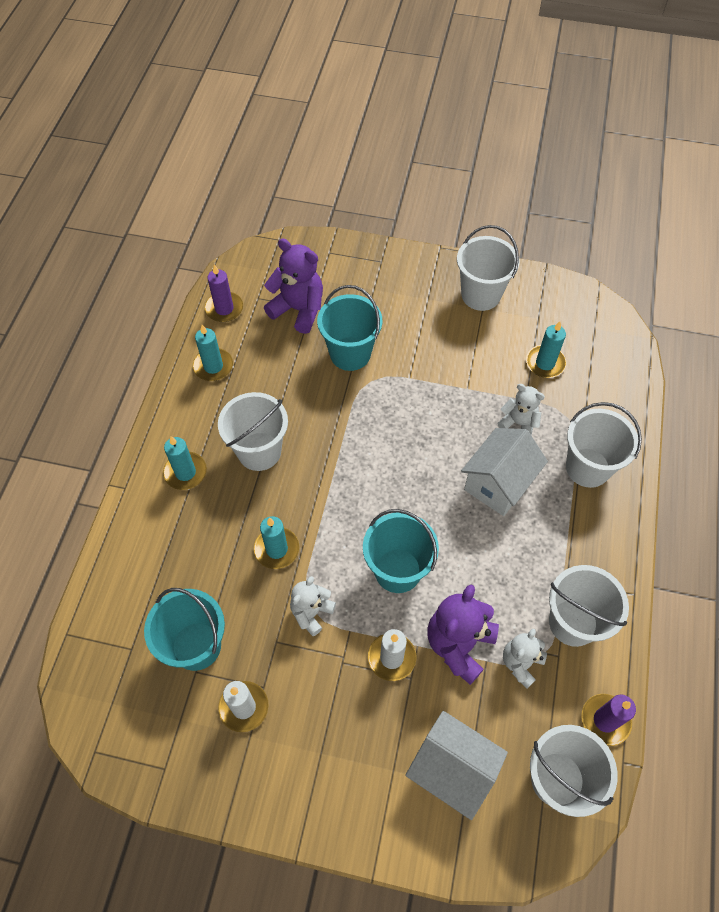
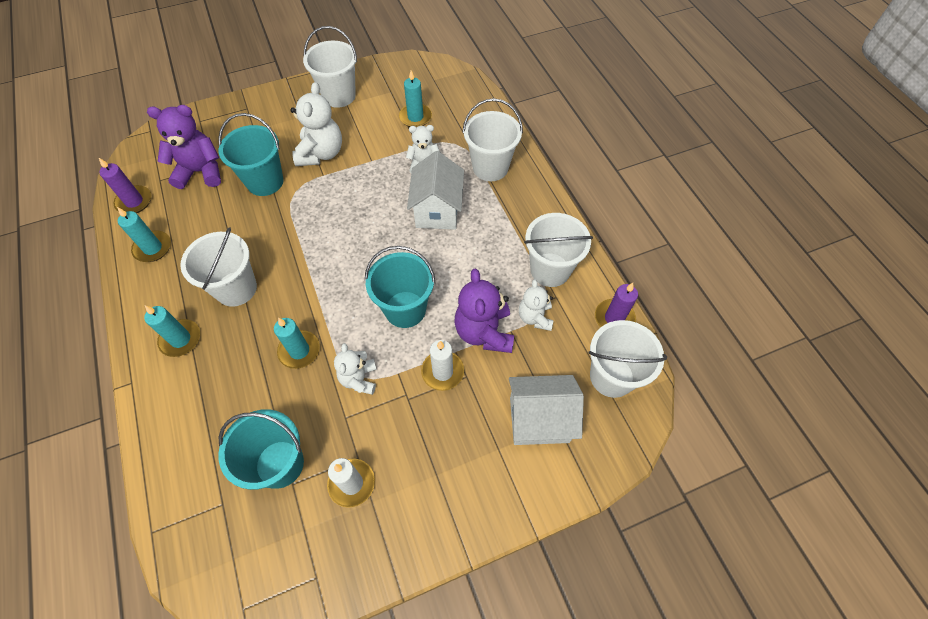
camera: 35 degrees left, 0 degrees up
(422, 352) = (321, 153): none -> white teddy bear

